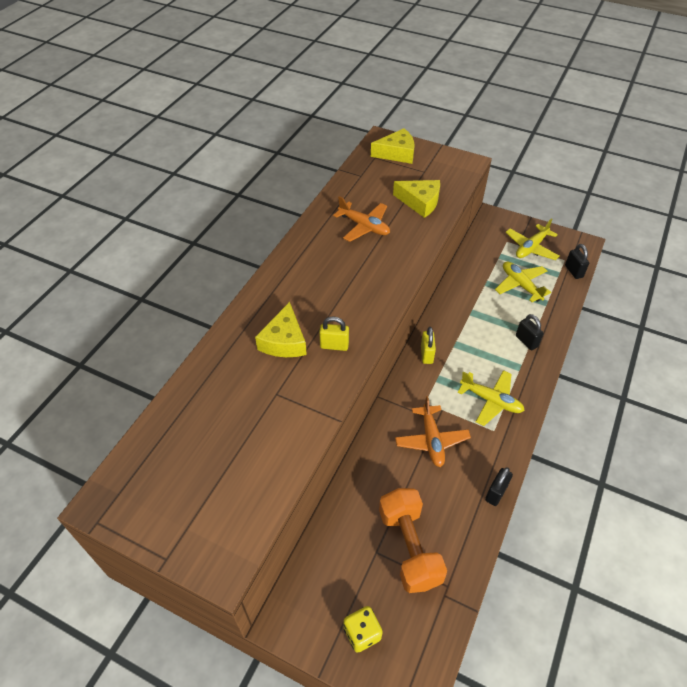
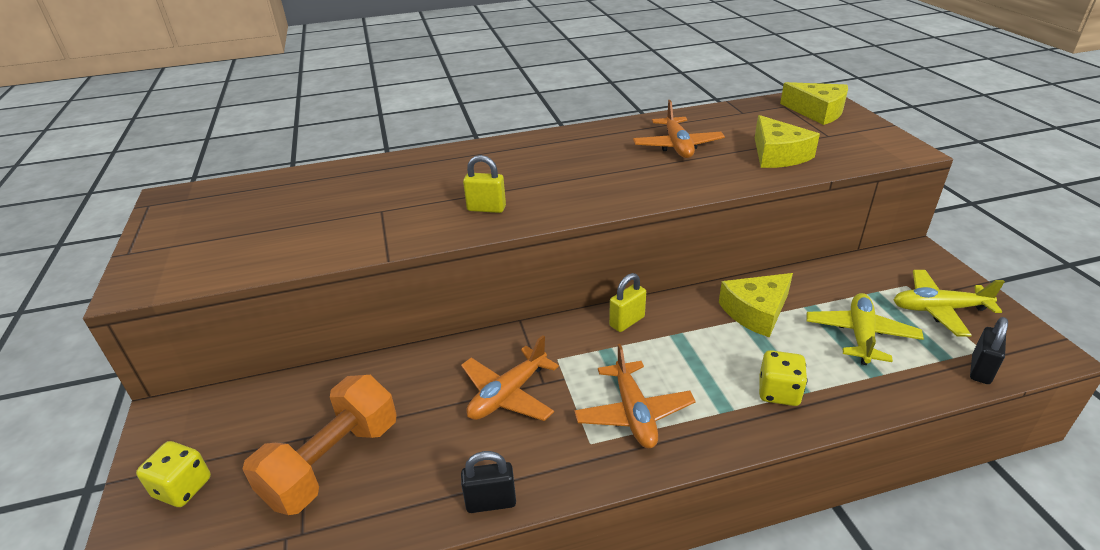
camera: 50 degrees right, 15 degrees down
(284, 341) = (454, 183): yellow cheese -> yellow cheese (756, 312)
(334, 345) = (486, 208): yellow padlock -> yellow padlock turned 45 degrees counterclockwise
(491, 400) = (633, 413): yellow plane -> orange plane
(526, 341) = (778, 392): black padlock -> yellow dice

